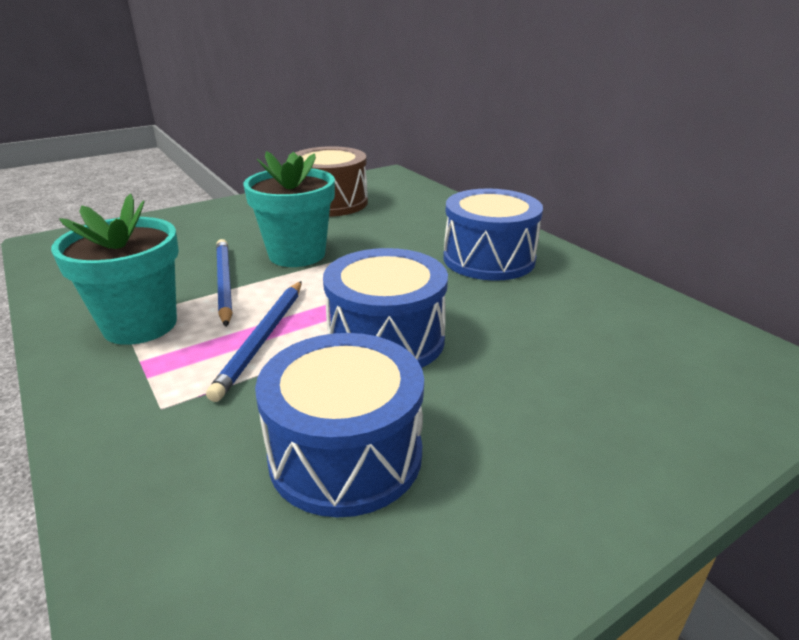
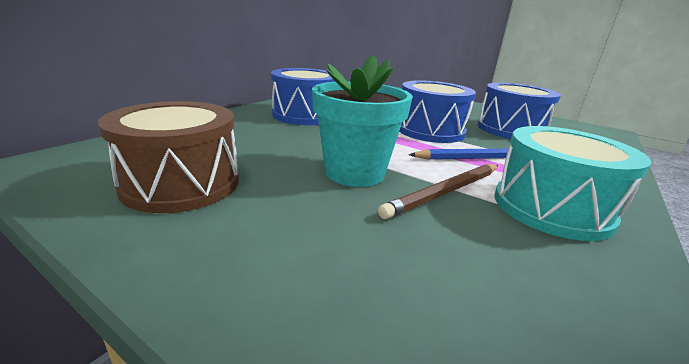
camera: 115 degrees left, 5 degrees down
(140, 325) = (551, 208): turquoise flower pot -> turquoise drum
(224, 283) = (445, 192): blue pencil -> brown pencil

